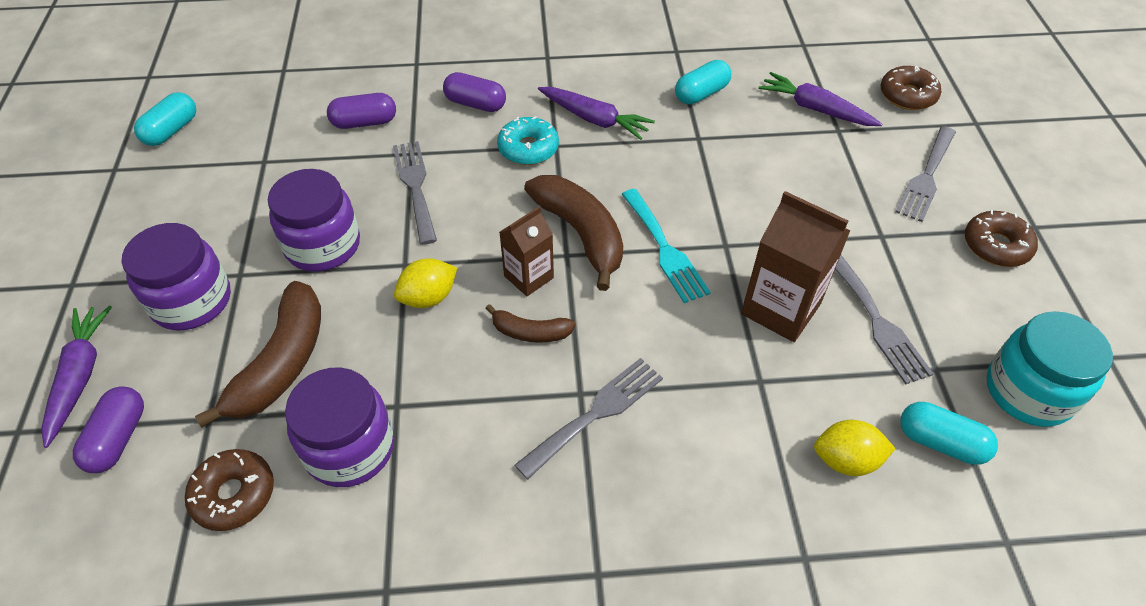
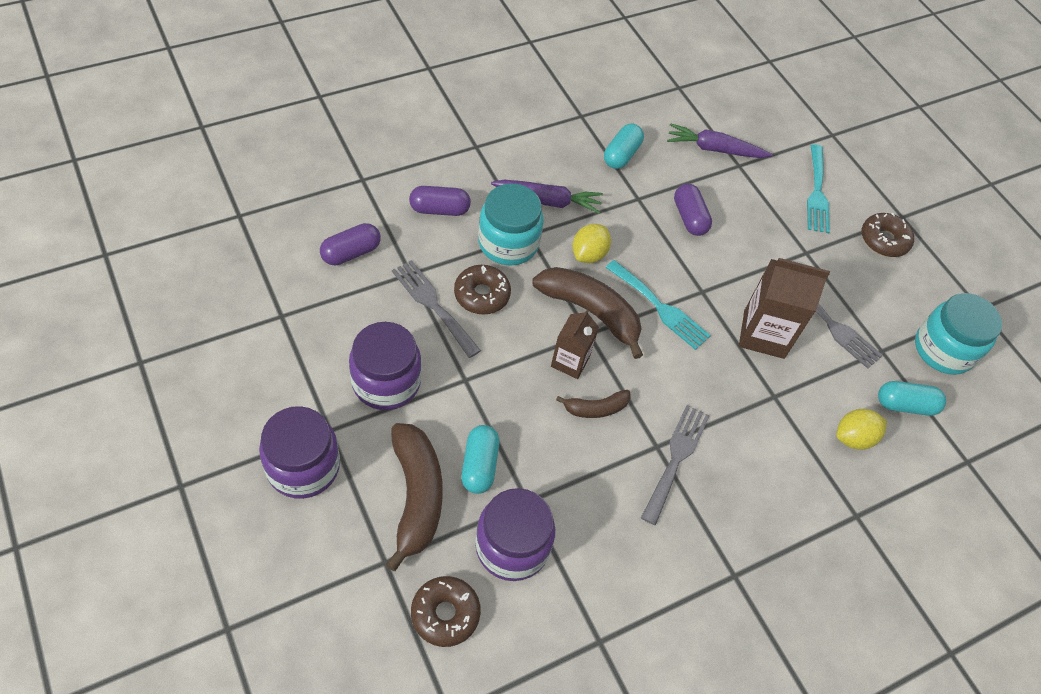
camera: 30 degrees left, 5 degrees up
(80, 377) = (250, 564): purple carrot -> none
(118, 438) = (320, 604): purple capsule -> purple capsule (689, 218)
(171, 131) = (170, 307): turquoise capsule -> turquoise capsule (479, 465)
(428, 297) = (501, 403): yellow lemon -> yellow lemon (589, 254)
(528, 148) = (508, 243): turquoise donut -> turquoise jar
(907, 95) = (775, 120): brown donut -> brown donut (482, 295)
(926, 177) = (817, 193): grey fork -> turquoise fork

